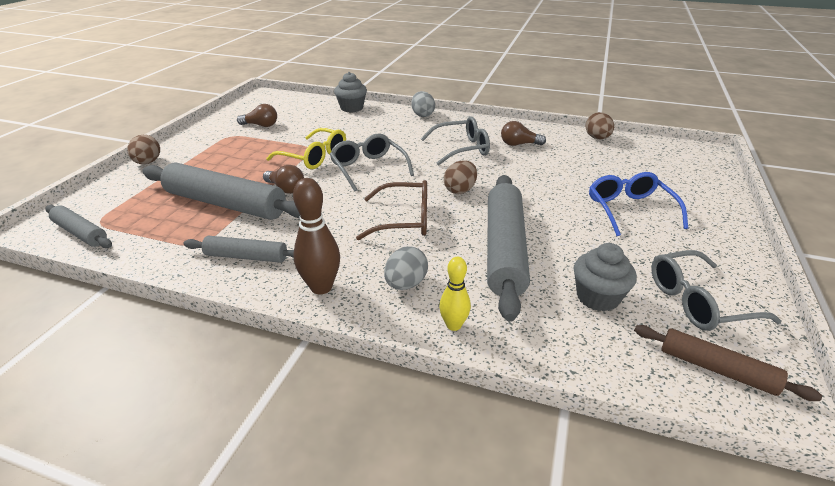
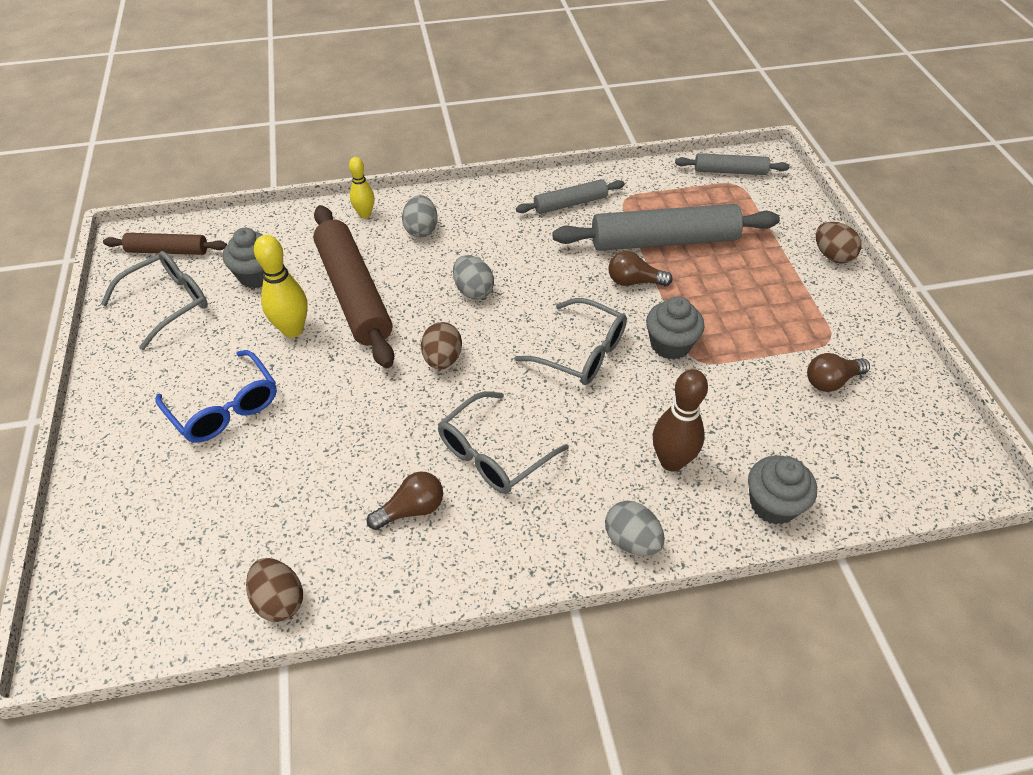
camera: 150 degrees right, 15 degrees up
(314, 157) = (670, 345): yellow glasses -> grey cupcake
(321, 287) = (484, 204): brown bowling pin -> brown bowling pin (671, 461)
(403, 220) = (473, 290): brown glasses -> grey egg
(504, 249) = (354, 293): grey rolling pin -> brown rolling pin
(568, 240) = (292, 329): none -> yellow bowling pin

